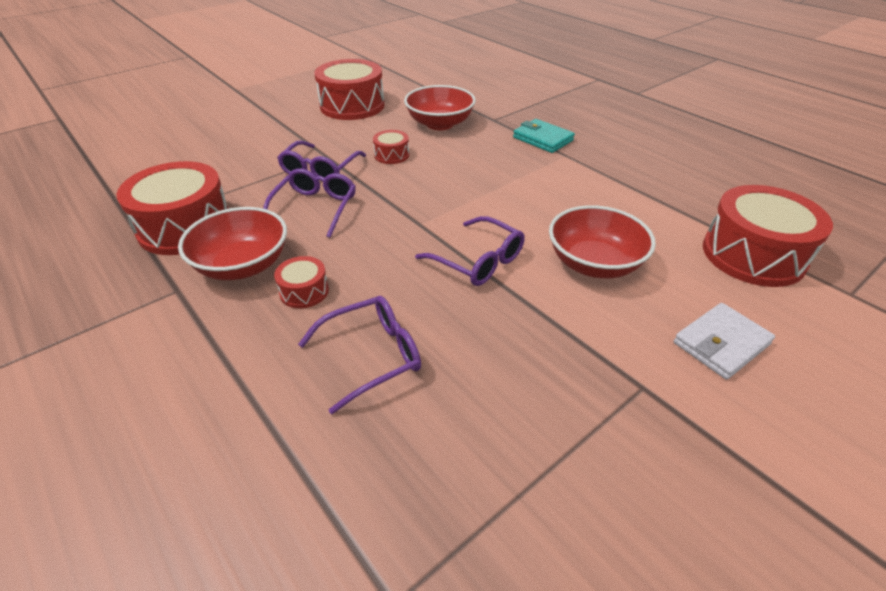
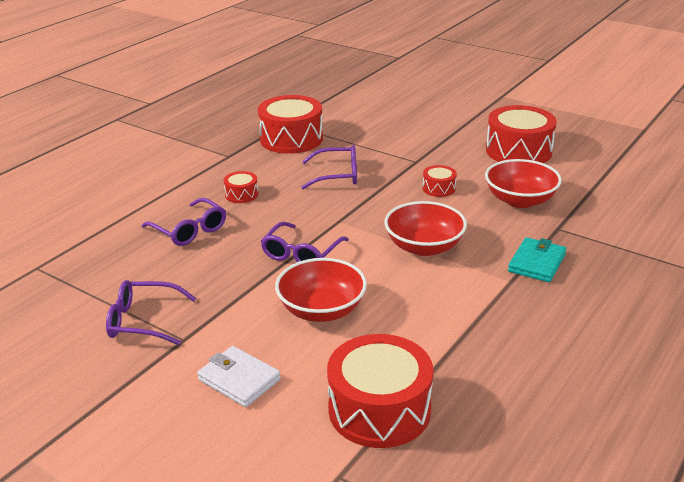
camera: 75 degrees right, 10 degrees down
(243, 265) = (259, 168): red bowl -> red bowl (424, 247)
(320, 170) = (392, 164): purple glasses -> purple glasses (143, 321)

